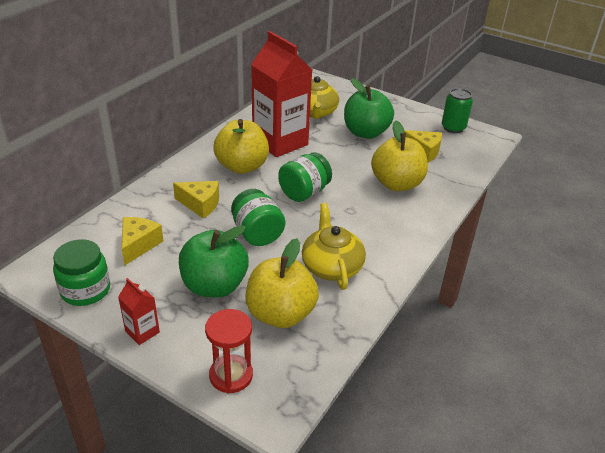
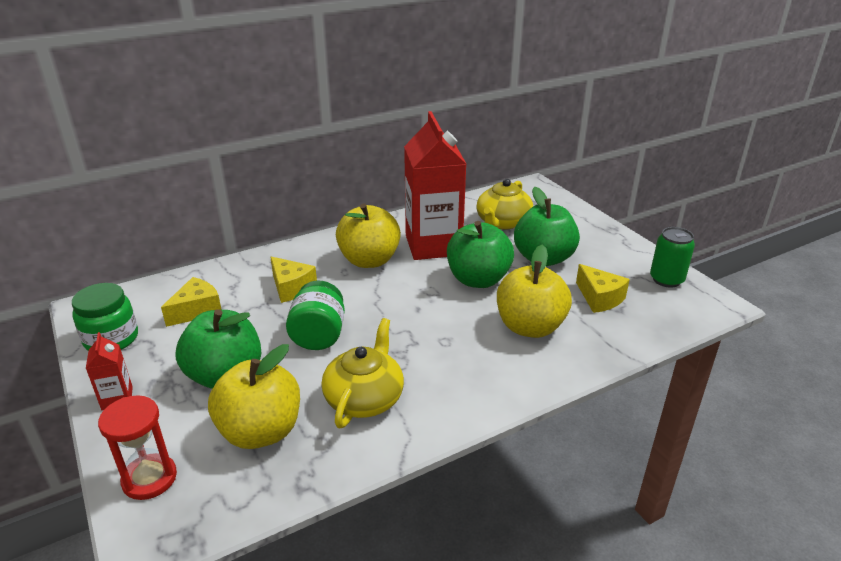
camera: 30 degrees right, 5 degrees down
(304, 193) = (410, 306): green jar -> none
(335, 160) = (478, 279): none -> green apple

